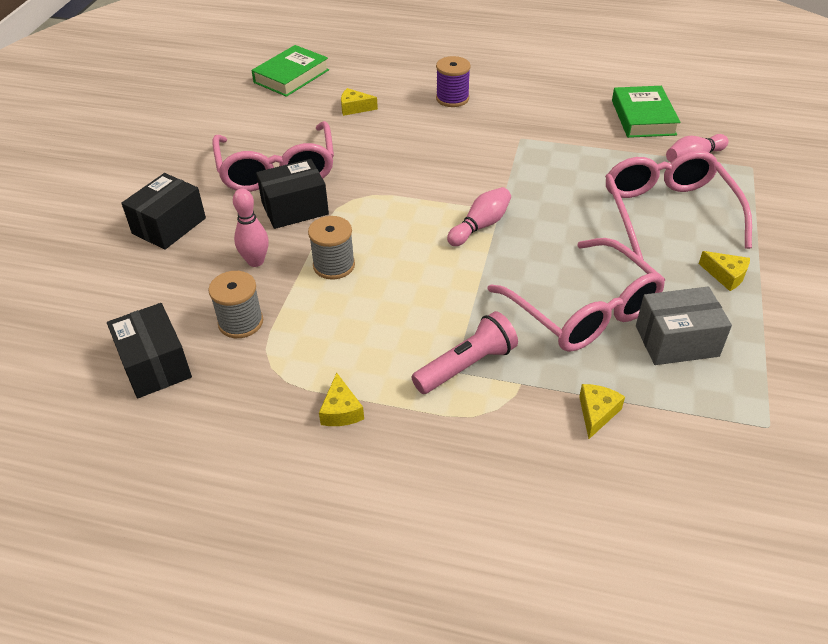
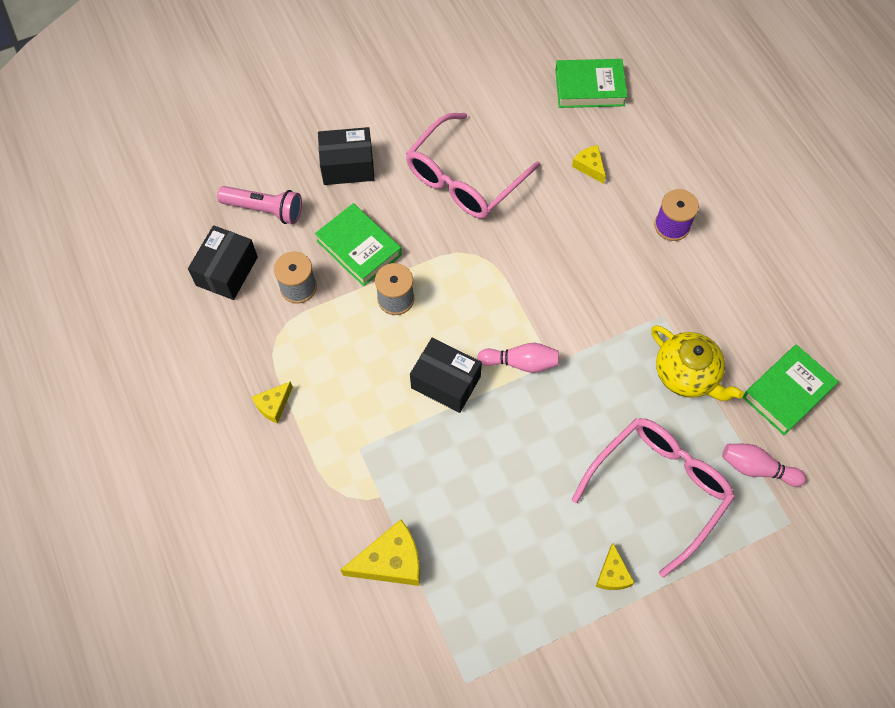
camera: 50 degrees right, 20 degrees up
(255, 261) = (359, 248): pink bowling pin -> green book
(295, 208) = (432, 226): black box -> black box (446, 382)
(466, 366) = (369, 452): pink flashlight -> pink flashlight (264, 210)
(582, 151) = (687, 374): none -> yellow teapot
(583, 310) = (486, 493): pink glasses -> none
(597, 413) = (390, 561): yellow cheese -> yellow cheese, size x1.75
(676, 341) = (505, 576): grey box -> none

